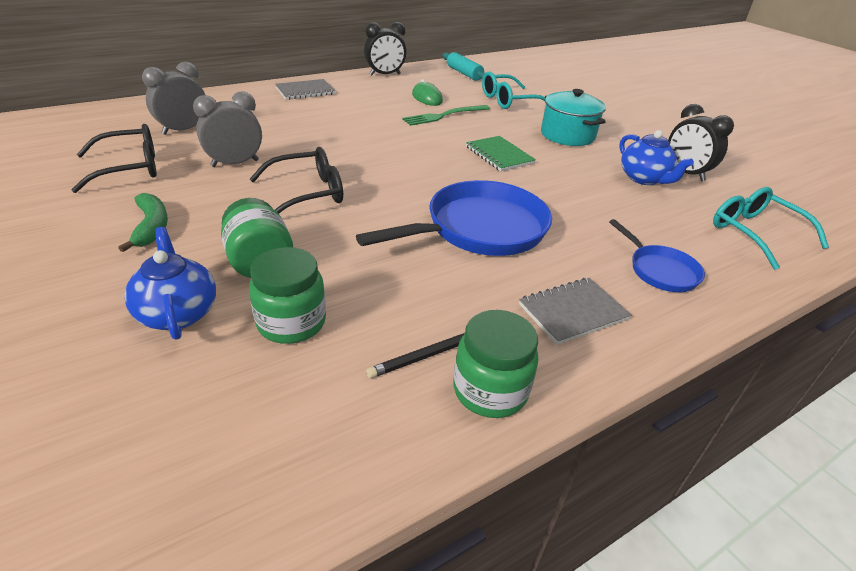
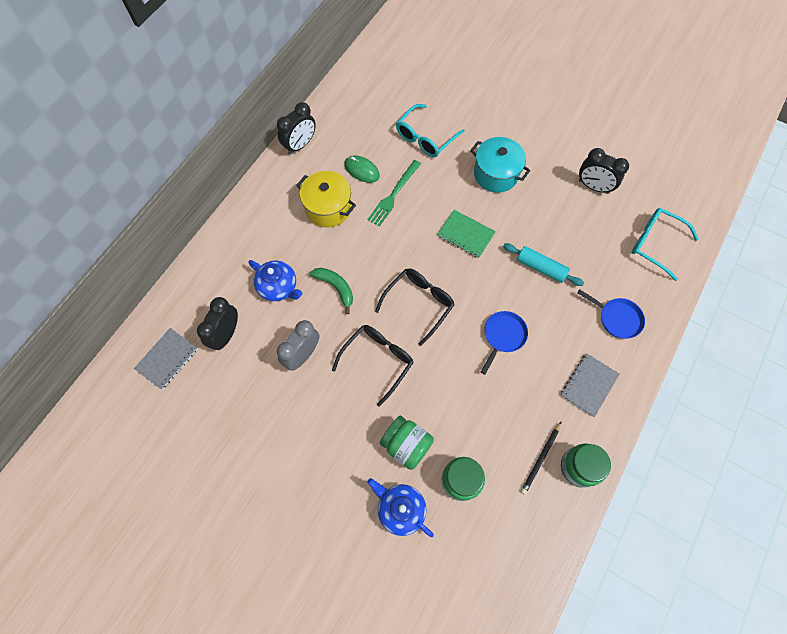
camera: 25 degrees left, 30 degrees up
(130, 168) = (240, 404): black glasses -> black glasses (419, 303)
(151, 227) = (317, 453): green banana -> green banana (335, 287)
(183, 130) = (226, 334): grey clock -> black clock
(305, 91) = (261, 216): grey notebook -> grey notebook (167, 359)
(371, 104) = (328, 208): none -> yellow pot
(464, 73) = (362, 103): turquoise rolling pin -> turquoise rolling pin (540, 268)
(479, 229) = (503, 336): blue pan -> blue pan, size x0.53
(644, 179) = (571, 211): blue teapot -> blue teapot (279, 287)

